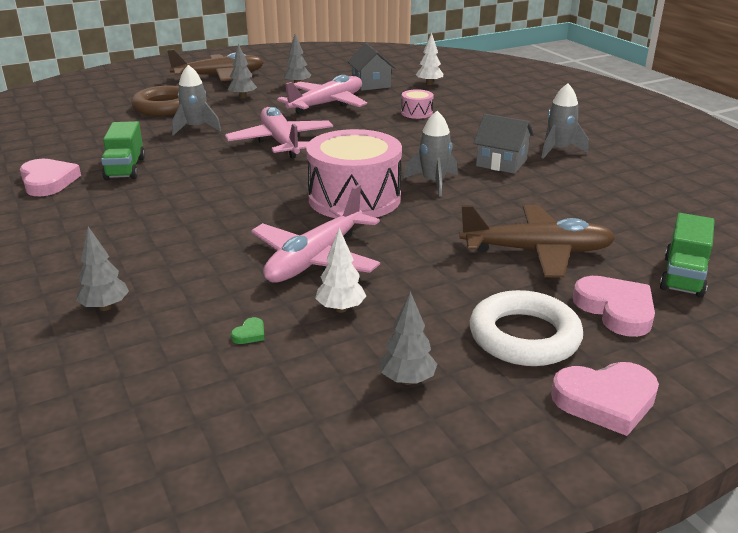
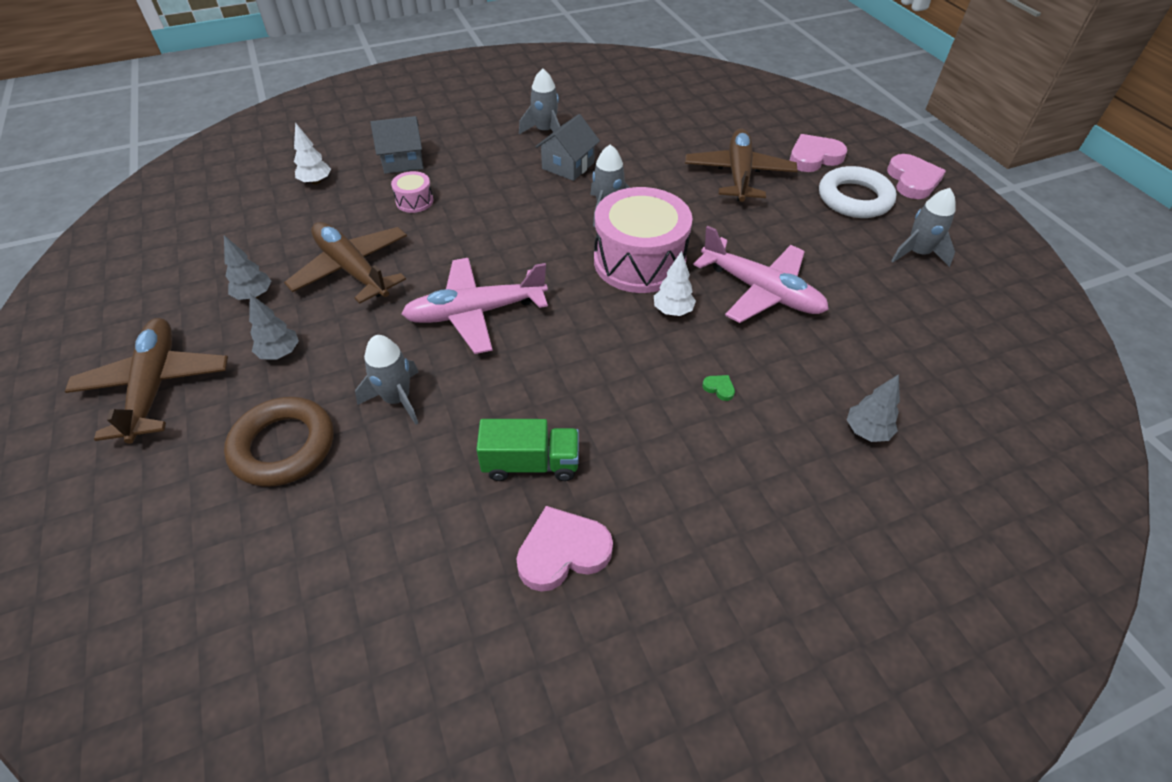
camera: 85 degrees left, 20 degrees up
(249, 334) = (884, 330): green heart -> green heart (719, 388)
(327, 104) = (352, 269): pink plane -> brown plane
(341, 309) = (838, 279): white tree -> white tree (672, 311)
(371, 84) = (291, 227): grey house -> grey house (403, 161)
(407, 380) = (917, 253): grey tree -> grey rocket
(683, 276) = (767, 124): green truck -> none

